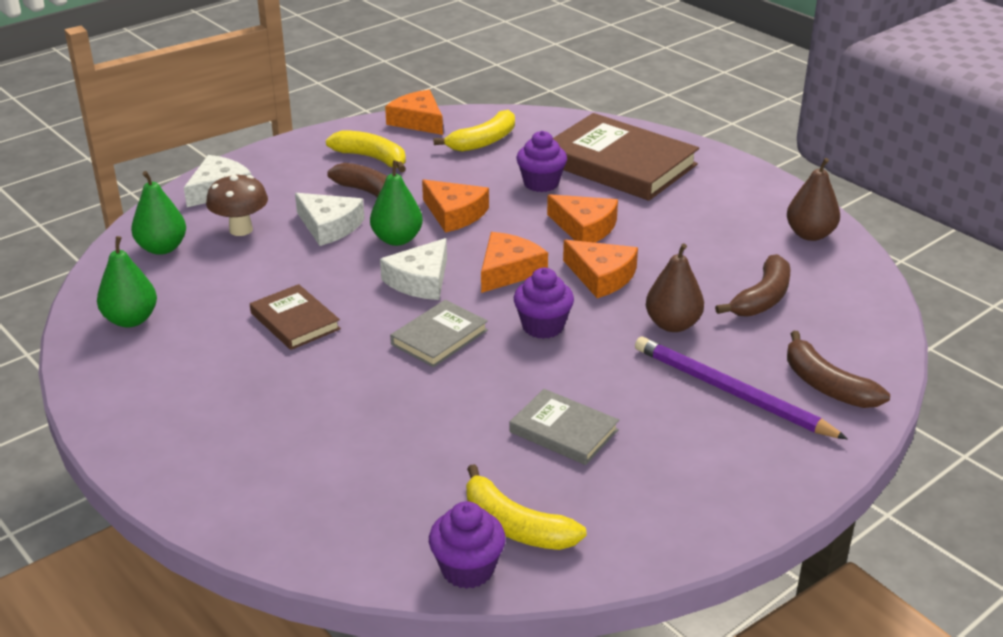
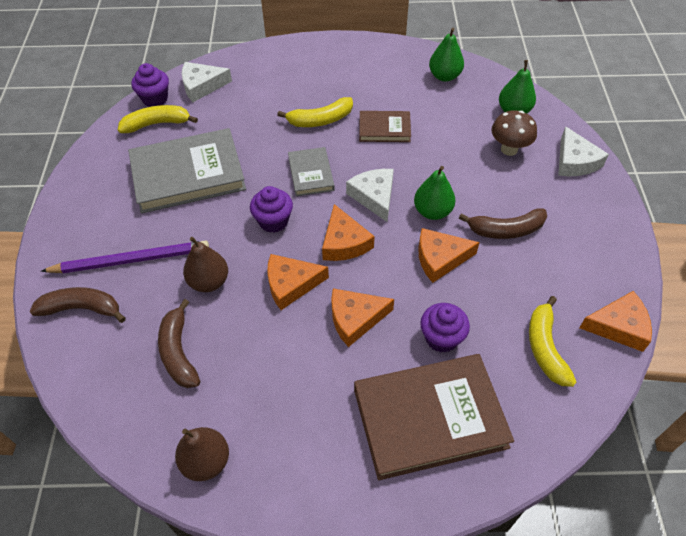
camera: 130 degrees right, 20 degrees up
(329, 226) = (478, 189): white cheese -> white cheese (202, 86)
(372, 158) = (566, 260): yellow banana -> yellow banana (320, 120)
(564, 431) = (188, 175): grey book -> grey book, size x1.94

